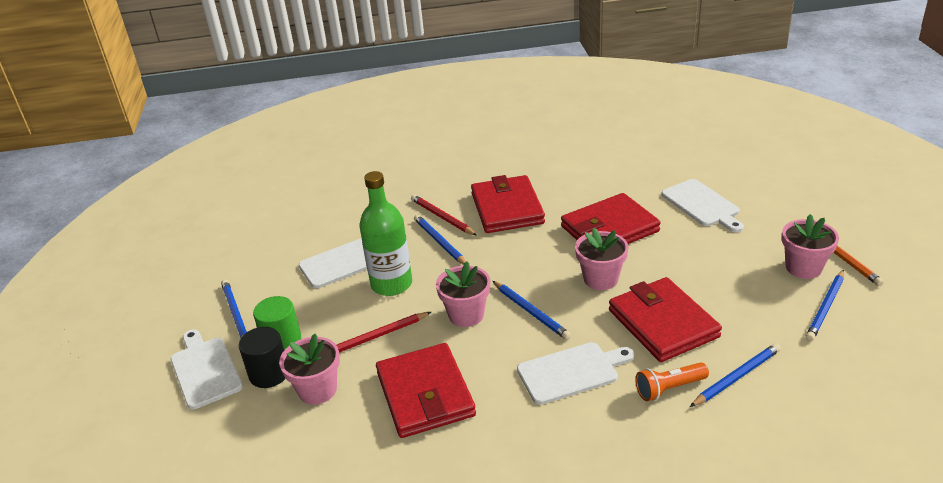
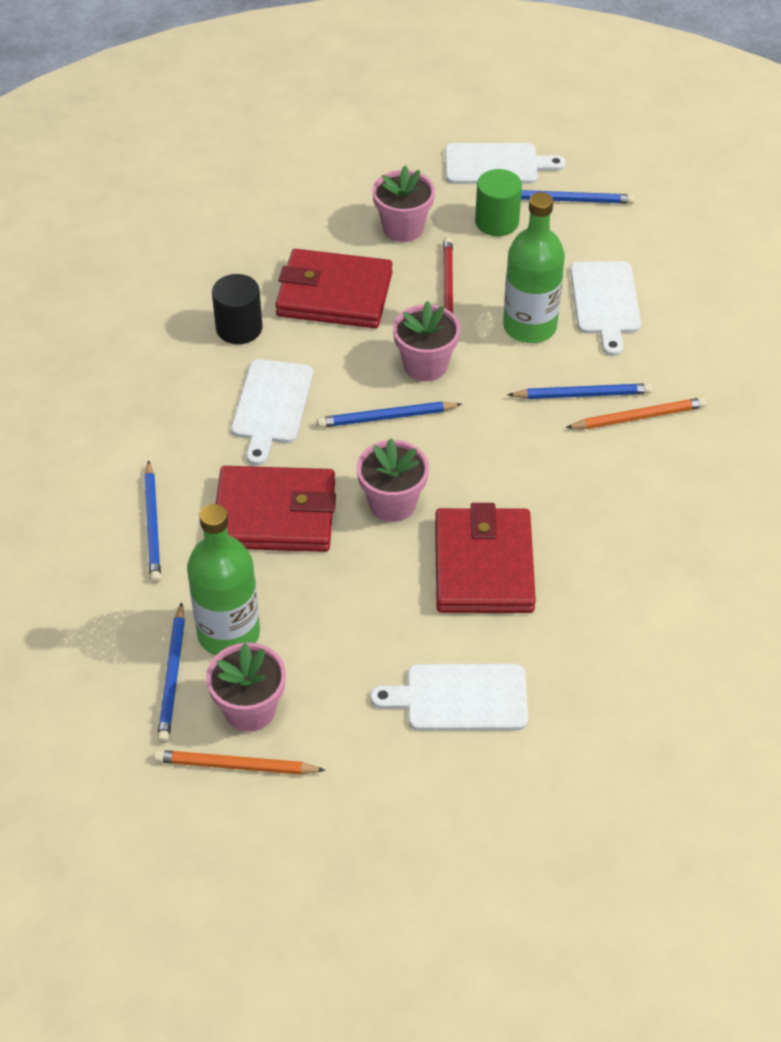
camera: 115 degrees right, 15 degrees up
(269, 374) = (454, 203): black cylinder -> black cylinder (239, 328)
(442, 217) = (638, 417): red pencil -> orange pencil
(507, 208) = (612, 487): red wallet -> none
(669, 388) = (186, 465): orange flashlight -> none
(769, 299) = (229, 633): none -> green bottle
(825, 307) = (172, 676): blue pencil -> blue pencil turned 150 degrees counterclockwise

